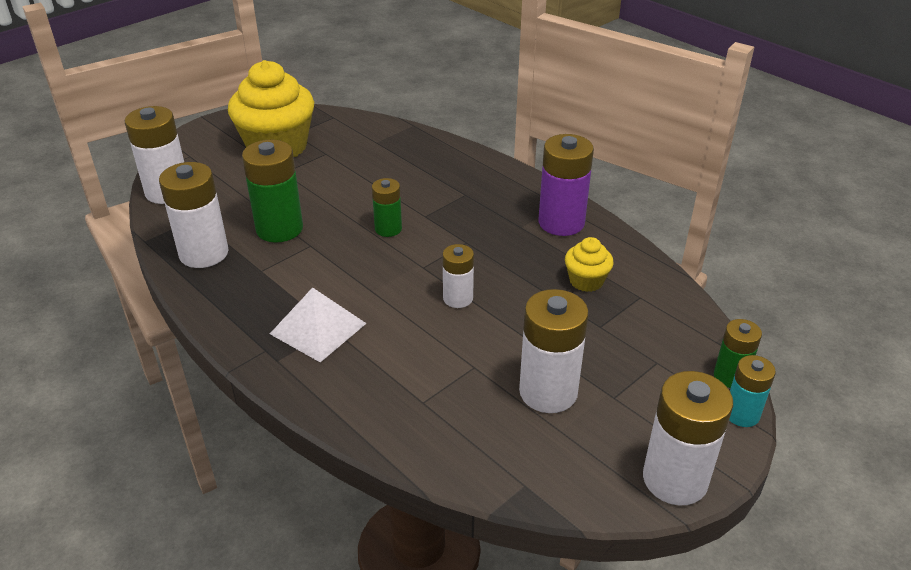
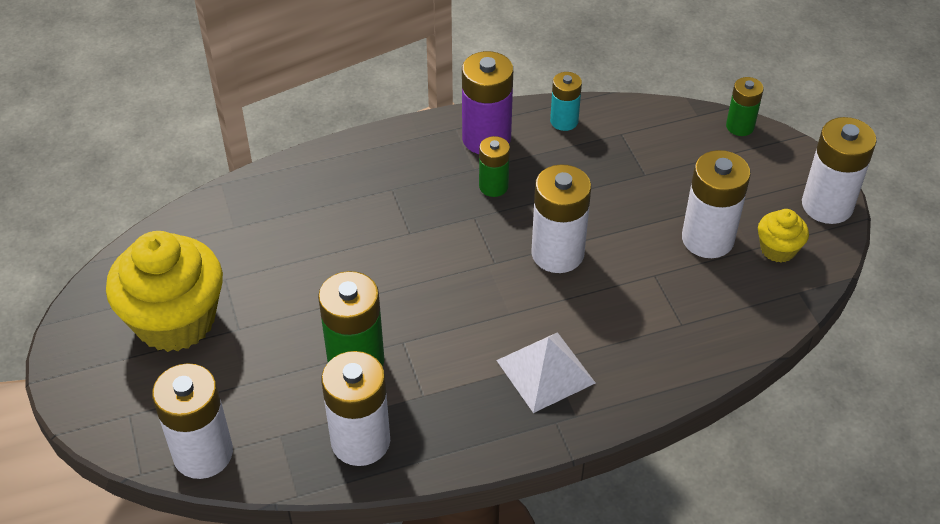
camera: 65 degrees left, 10 degrees up
(388, 229) = (415, 269): green battery -> green battery (493, 186)
(458, 298) = (557, 253): white battery -> white battery, size x1.72
(586, 281) = (582, 158): yellow cupcake -> yellow cupcake (778, 249)
(741, 414) = (780, 140): turquoise battery -> turquoise battery (564, 121)

